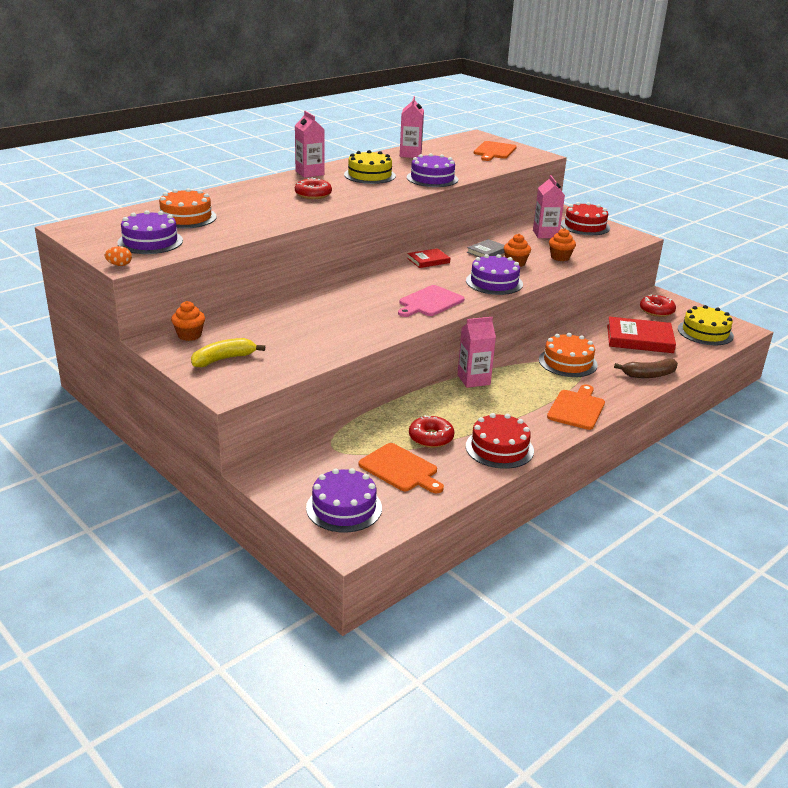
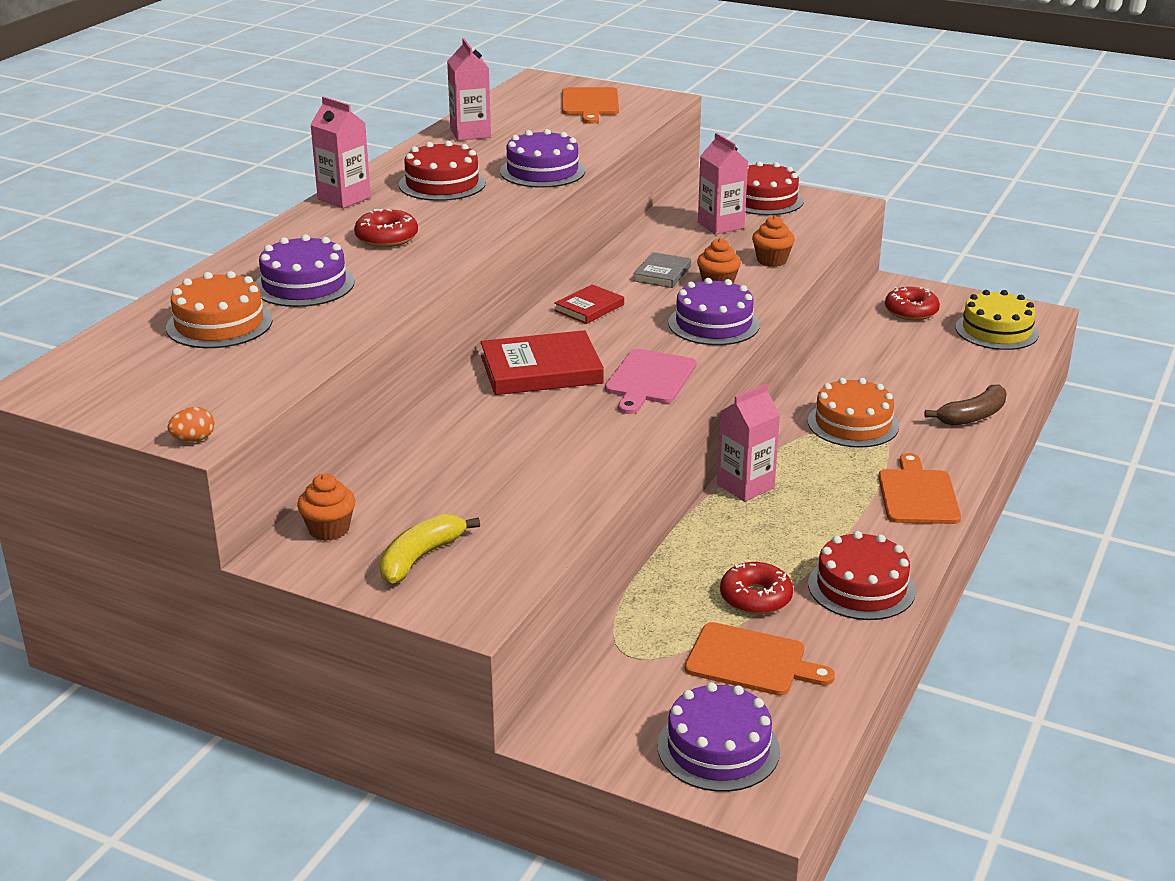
camera: 20 degrees left, 0 degrees up
(150, 241) = (202, 383): purple cake -> purple cake (304, 284)
(369, 175) = (442, 184): yellow cake -> red cake
(639, 339) = (920, 362): red book -> red book (541, 370)

